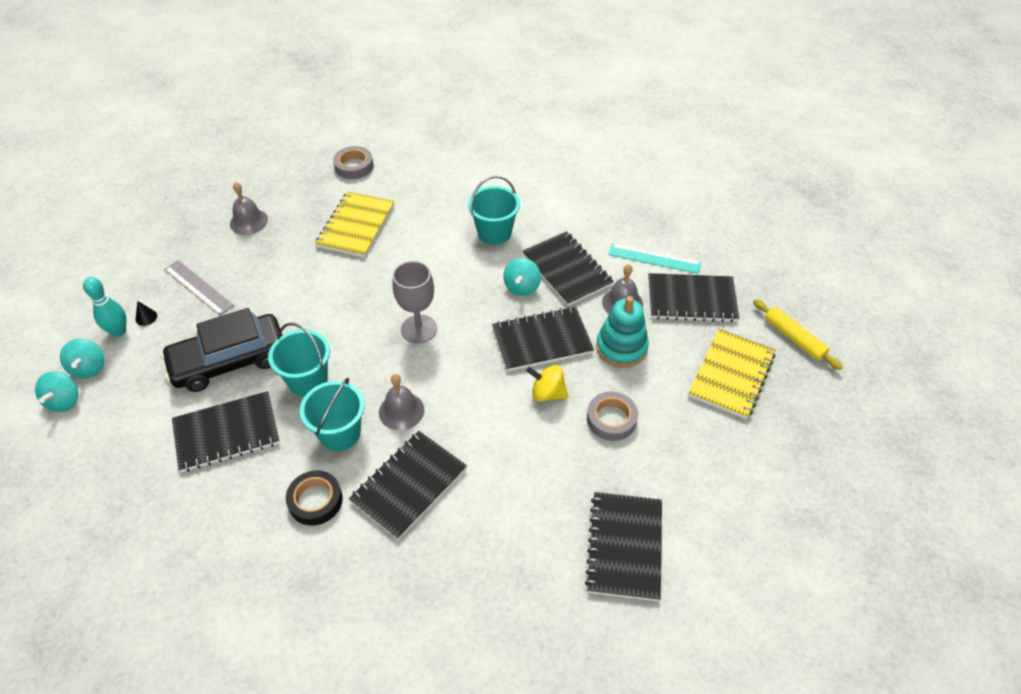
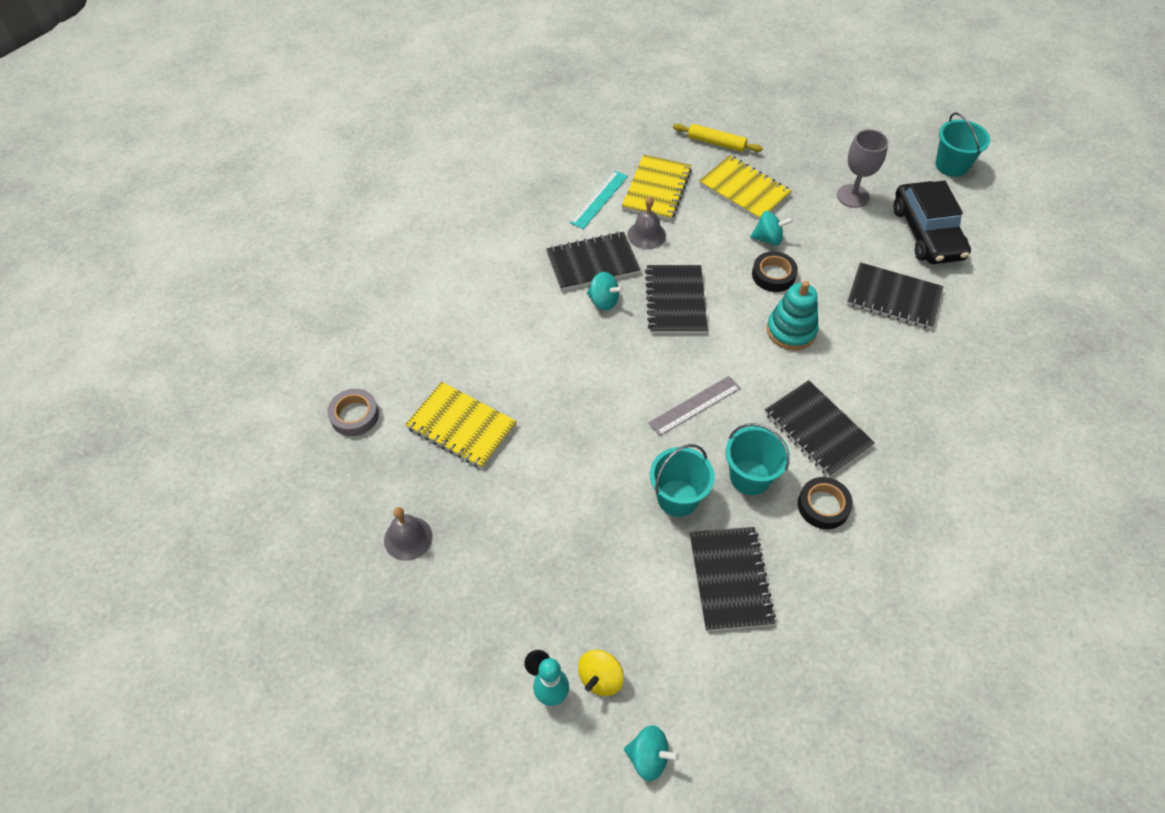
camera: 75 degrees left, 5 degrees up
(89, 368) = (603, 730): turquoise spinning top -> turquoise spinning top (768, 239)
(198, 287) = (505, 600): grey ruler -> grey ruler (694, 405)
(229, 361) = (631, 572): black car -> black car (927, 233)
(401, 411) = (733, 423): grey bell -> none
(419, 329) = (634, 392): grey goblet -> grey goblet (853, 196)
(494, 232) = (520, 307): turquoise bucket -> turquoise bucket (951, 165)
(547, 393) = (736, 311): yellow spinning top -> yellow spinning top (600, 678)
(611, 419) = (773, 275): grey tape -> black tape
(621, 347) = (698, 249): turquoise stacking toy -> turquoise stacking toy (791, 330)
(691, 299) = (656, 189): black notebook -> yellow notebook
(794, 338) = (716, 143): yellow rolling pin -> yellow rolling pin turned 45 degrees clockwise

